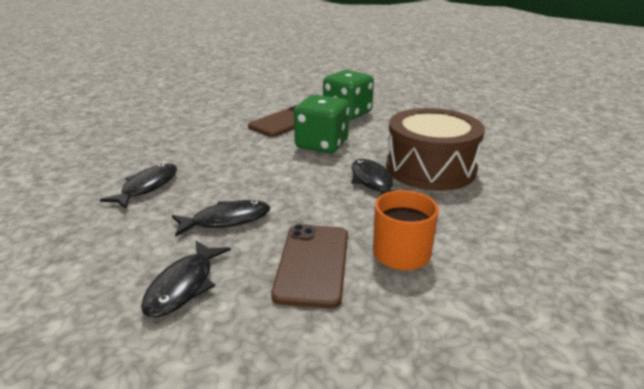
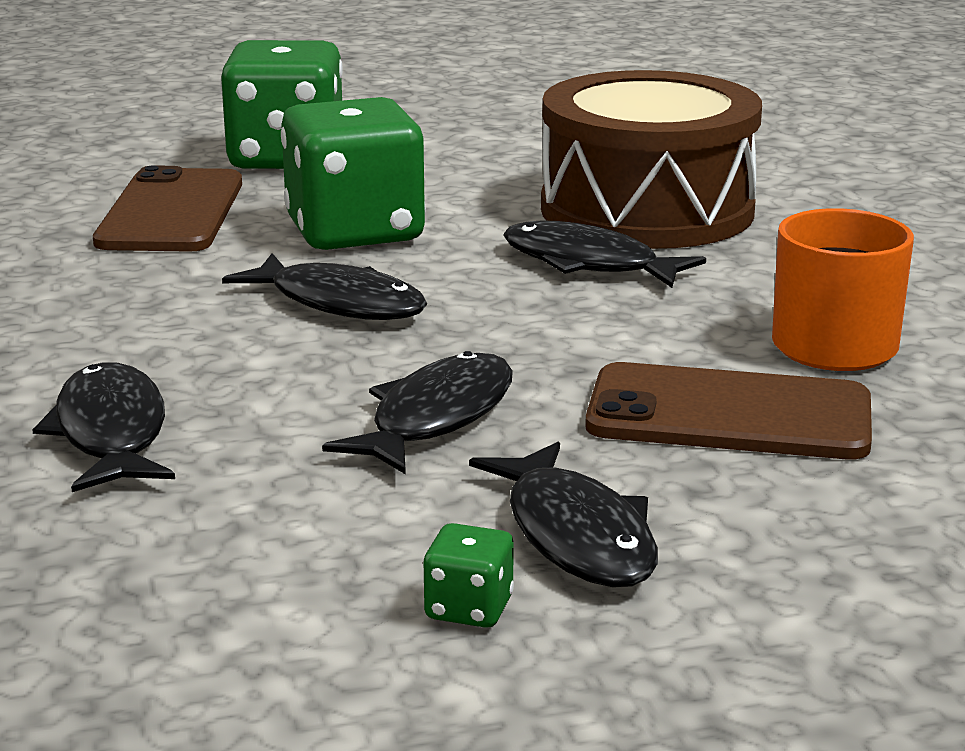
camera: 40 degrees left, 5 degrees down
(110, 295) = (469, 608): none -> green dice
(274, 168) = (339, 303): none -> black fish
(313, 264) = (729, 415): brown phone -> brown phone turned 45 degrees counterclockwise

